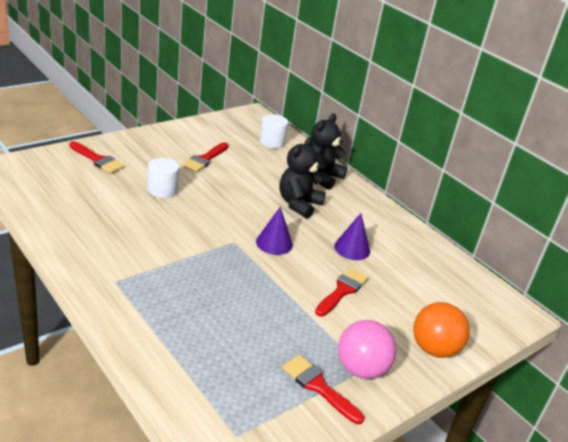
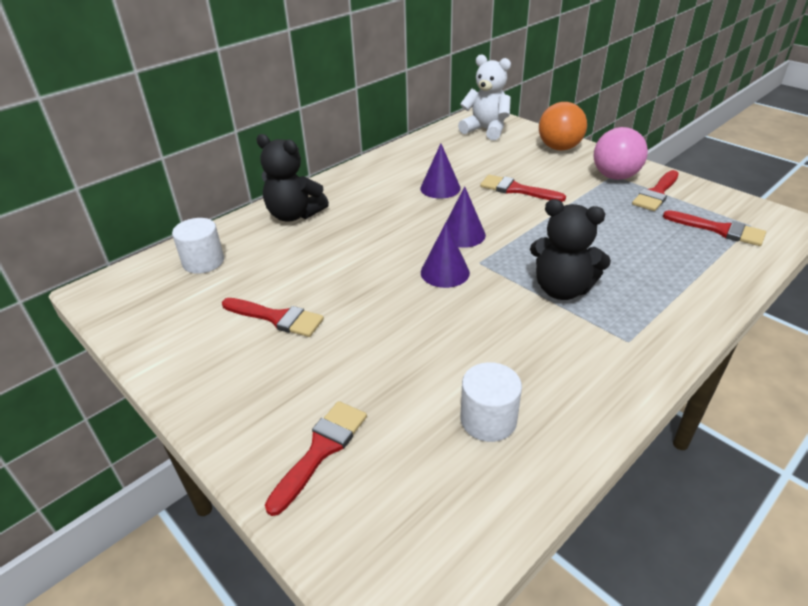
camera: 90 degrees left, 5 degrees up
(162, 190) = (389, 344): white cylinder -> white cylinder (488, 420)
(227, 224) = (445, 272): none -> purple cone
(235, 403) = (719, 230): none -> red brush
(298, 204) = (369, 225): black teddy bear -> black teddy bear (562, 289)
(479, 306) = (486, 130): none -> white teddy bear

